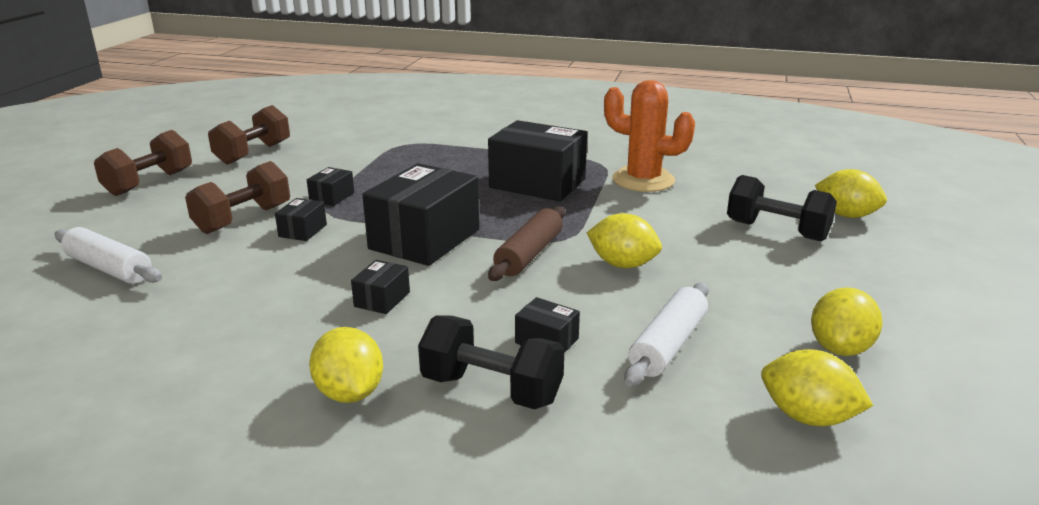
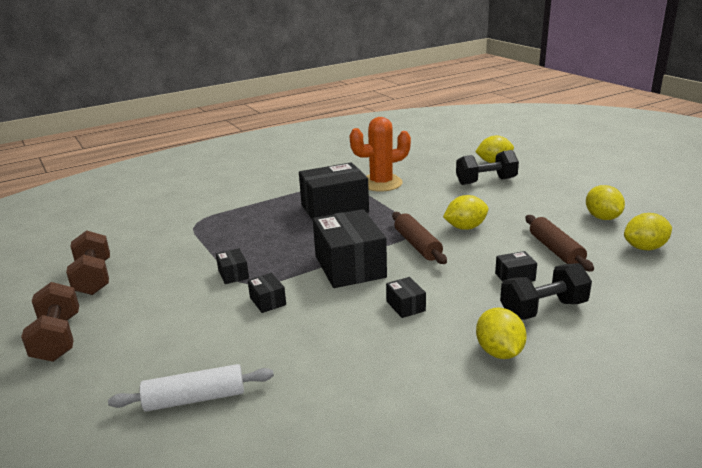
camera: 45 degrees left, 0 degrees up
(243, 219) = (208, 317): brown dumbbell -> none
(350, 393) = (499, 352): yellow lemon -> yellow lemon turned 60 degrees clockwise
(668, 345) = (555, 250): white rolling pin -> brown rolling pin

